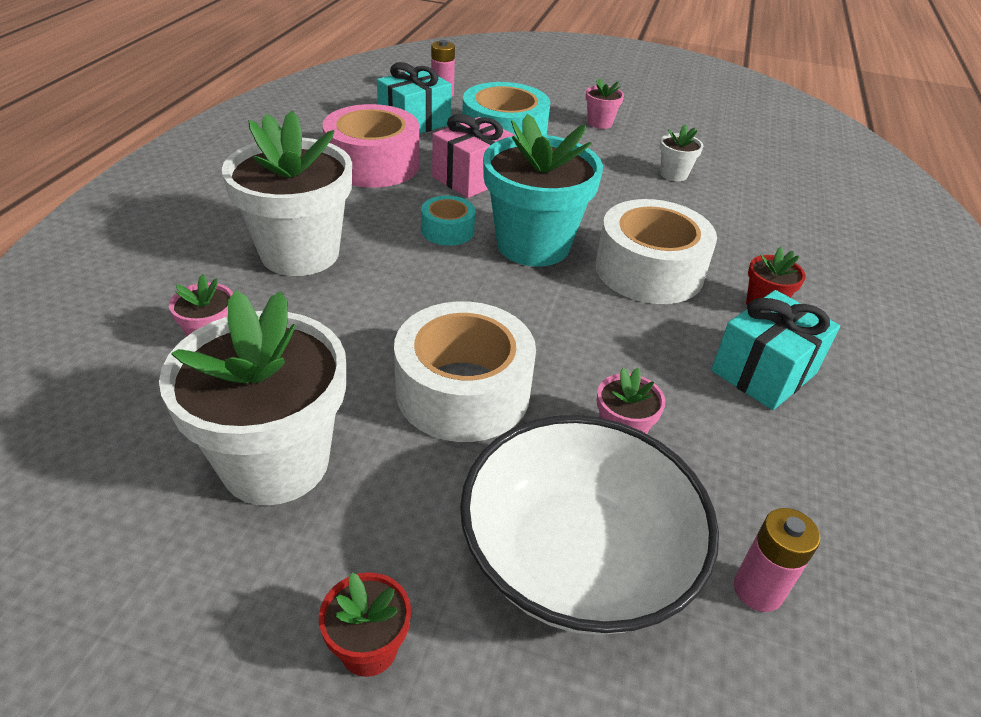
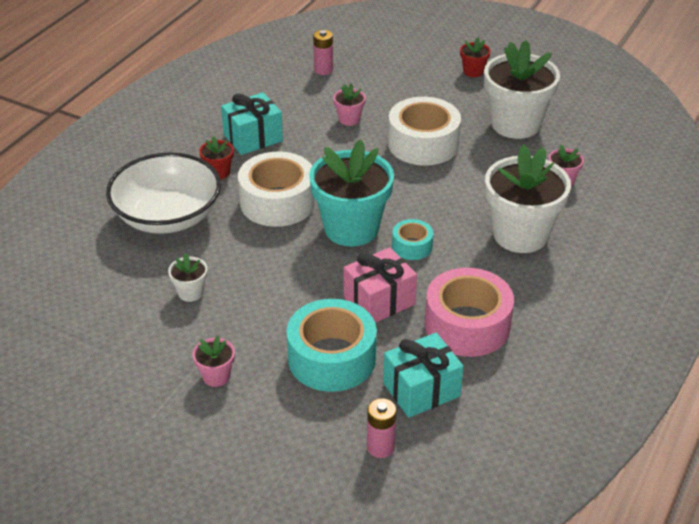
camera: 165 degrees left, 0 degrees up
(576, 557) = (390, 84): white bowl -> white bowl (168, 216)

